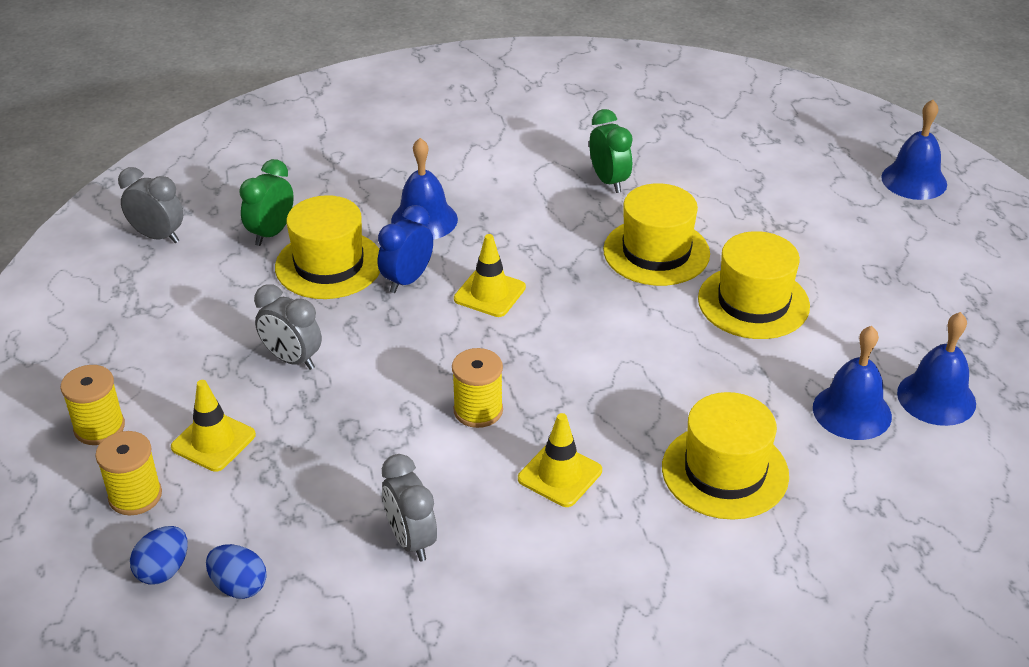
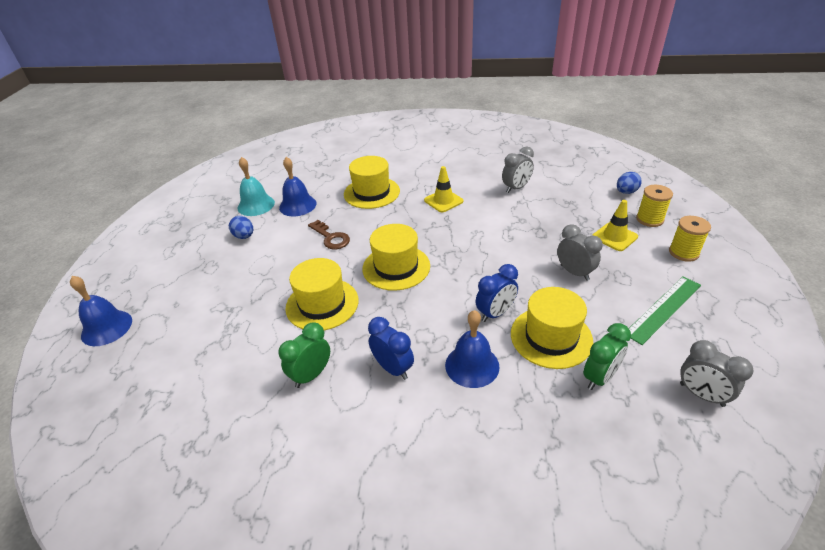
camera: 160 degrees left, 0 degrees up
(168, 325) = (663, 309): none -> green ruler
(239, 586) = (591, 183): blue egg -> blue egg (244, 236)
(411, 540) = (516, 188): grey clock -> grey clock turned 60 degrees clockwise
(478, 410) = (472, 231): yellow spool -> none
(489, 293) = (443, 294): yellow traffic cone -> none
(517, 202) = (393, 368): none -> blue clock
(609, 181) = (311, 375): green clock -> green clock turned 45 degrees clockwise
(727, 353) = (330, 237): none -> brown key
(753, 302) = (293, 261): yellow hat -> yellow hat (396, 267)
(936, 398) = (256, 205): blue bell -> turquoise bell

